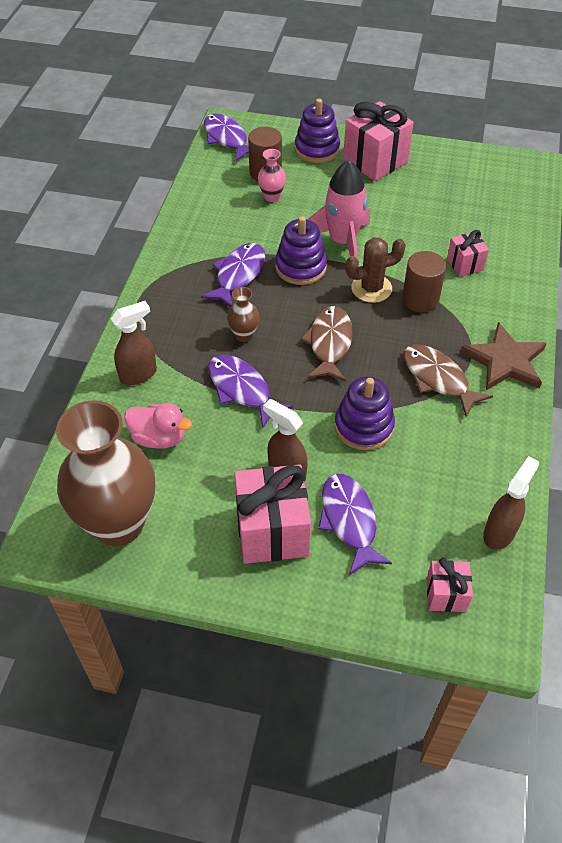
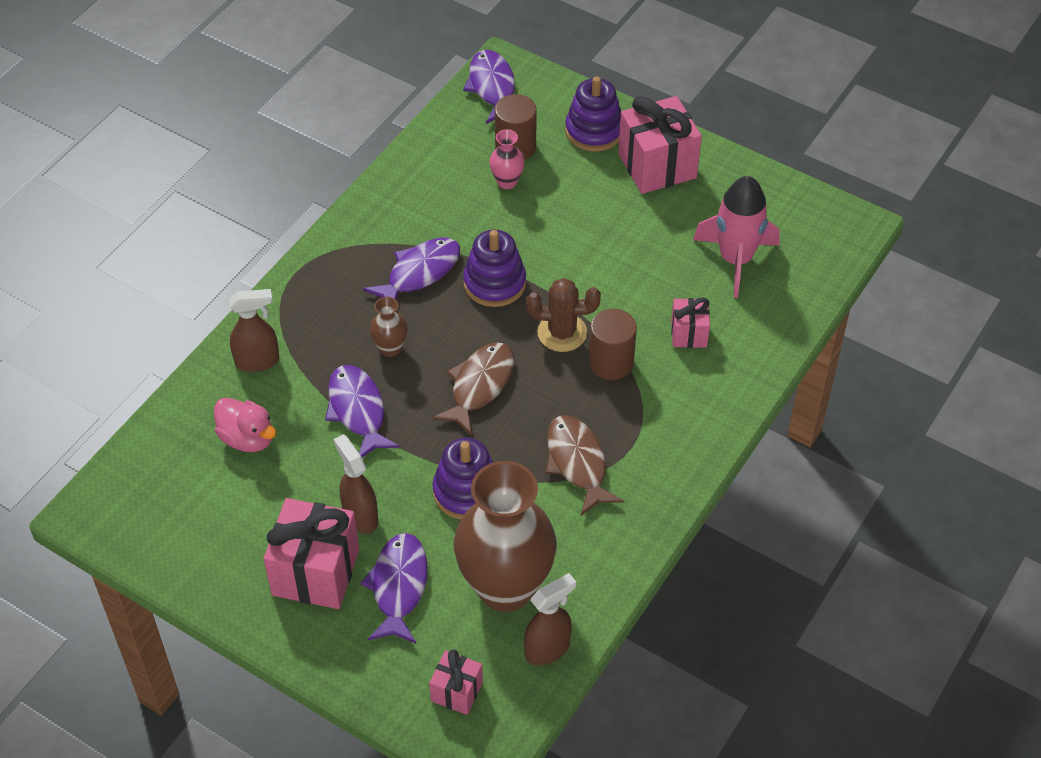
camera: 20 degrees right, 0 degrees up
(118, 524) = (168, 516): brown vase -> brown vase (505, 587)
(342, 242) = (559, 264): pink rocket -> pink rocket (735, 259)
(505, 361) = (666, 465): brown star -> none

